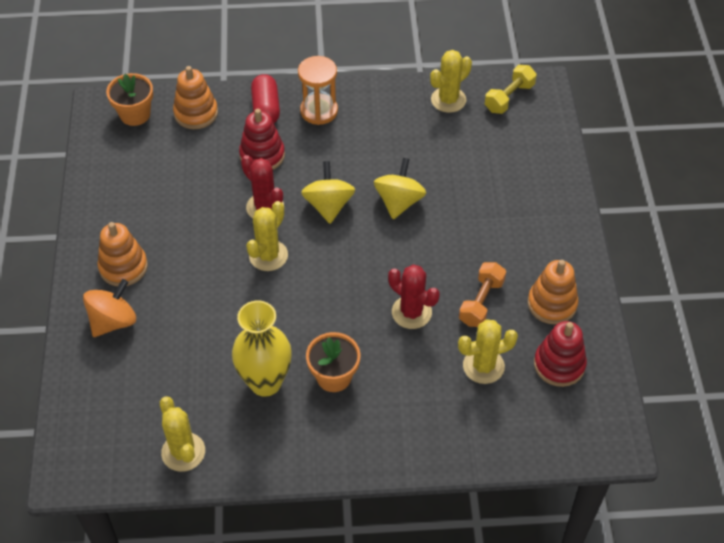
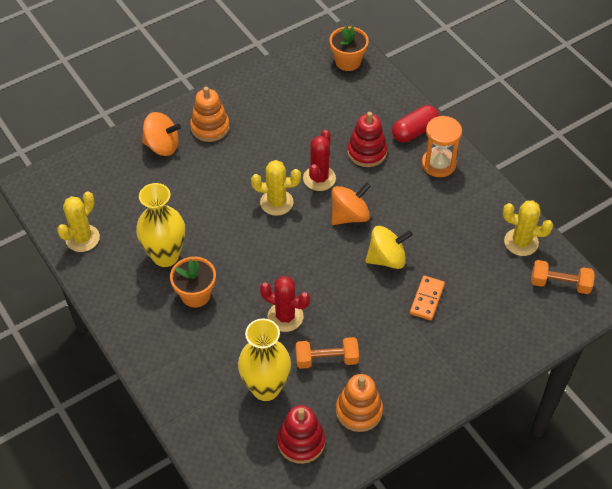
camera: 60 degrees right, 0 degrees up
(196, 113) = (376, 94): orange stacking toy -> none
(328, 205) = (349, 216): yellow spinning top -> orange spinning top
(411, 312) = (285, 316): red cactus -> red cactus turned 75 degrees counterclockwise
(464, 195) = (427, 299): none -> orange domino
(483, 366) = (266, 388): yellow cactus -> yellow vase
(509, 98) = (560, 284): yellow dumbbell -> orange dumbbell

